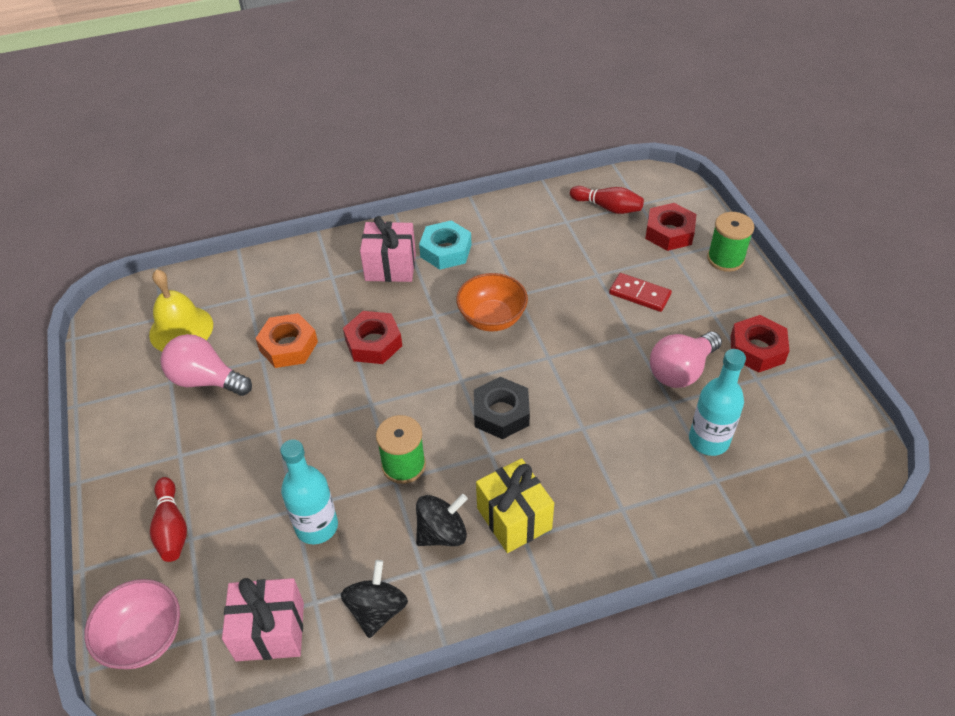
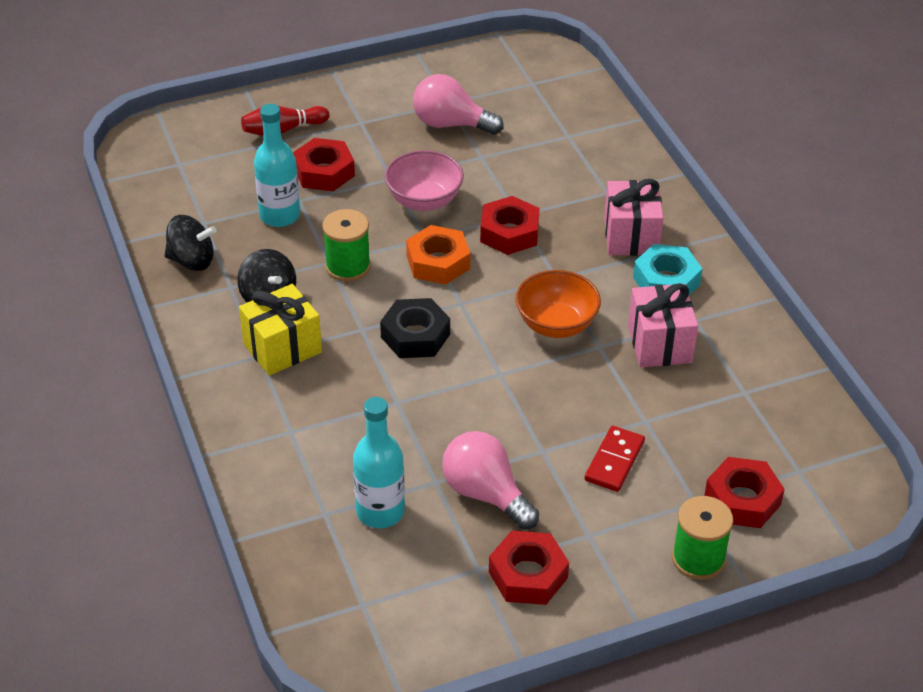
camera: 85 degrees right, 5 degrees down
(144, 638) = (181, 133): pink bowl -> pink bowl (424, 201)
(181, 329) = (516, 98): yellow bell -> none
(206, 380) = (451, 124): pink light bulb -> pink light bulb turned 90 degrees counterclockwise
(254, 487) = (324, 172): none -> red nut
(270, 631) = (179, 200): pink gift -> pink gift (659, 344)
(288, 346) = (499, 172): orange nut -> orange nut (438, 262)
(607, 207) = (783, 435): red bowling pin -> none

